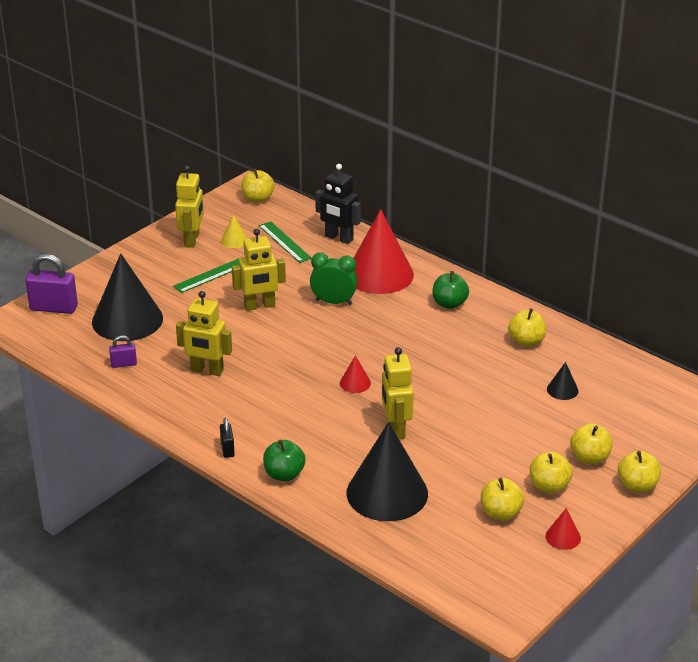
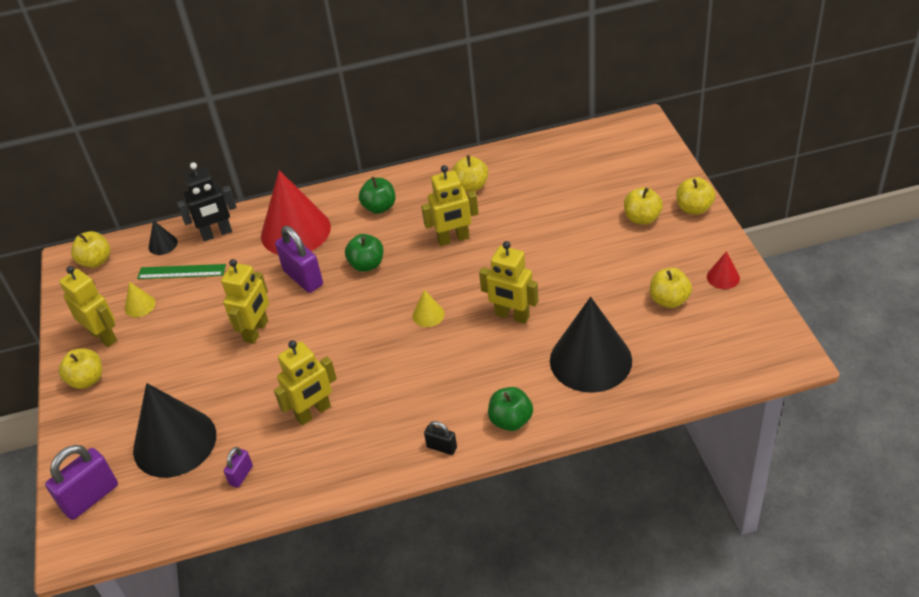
camera: 50 degrees left, 10 degrees up
(211, 275) = (174, 345): green ruler -> none
(333, 302) = (303, 278): green clock -> purple padlock
(355, 383) = (428, 315): red cone -> yellow cone
(379, 327) = (367, 264): none -> green apple
(452, 359) = (453, 239): none -> yellow robot
(549, 486) = (658, 257): yellow apple -> yellow apple (87, 380)
(562, 390) = (549, 194): black cone -> black cone (163, 244)

